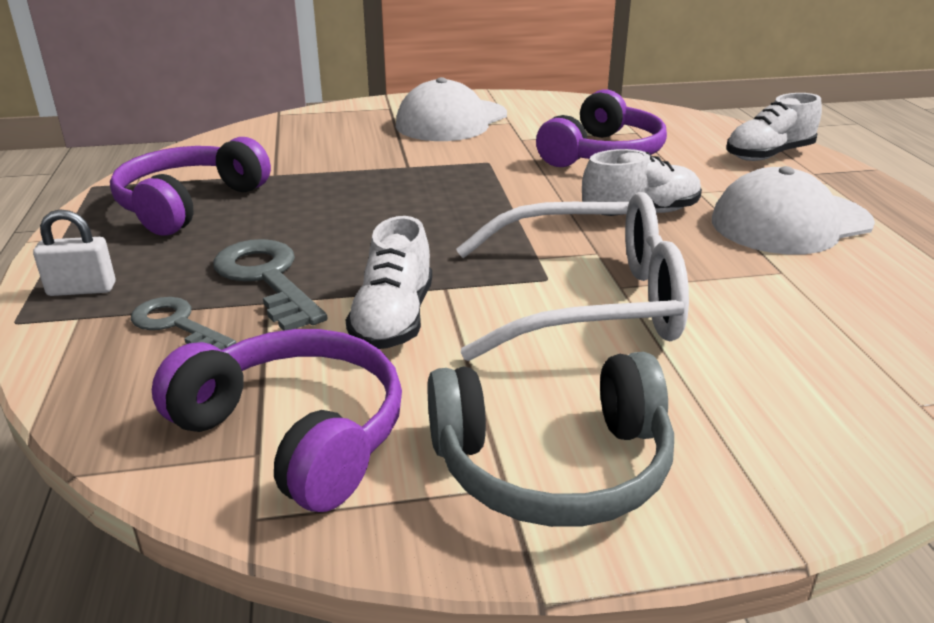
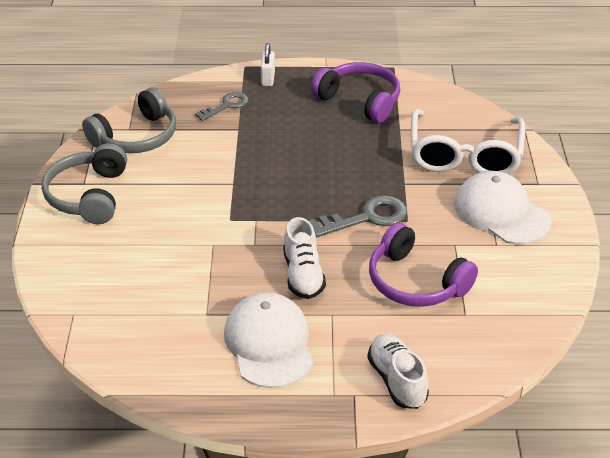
camera: 100 degrees right, 10 degrees up
(267, 279) = (261, 128): grey key -> grey key (367, 217)
(295, 433) = (136, 137): purple headphones -> grey headphones
(393, 319) = (208, 165): white shoe -> none
(588, 302) = (201, 229): white glasses -> white glasses (464, 155)

